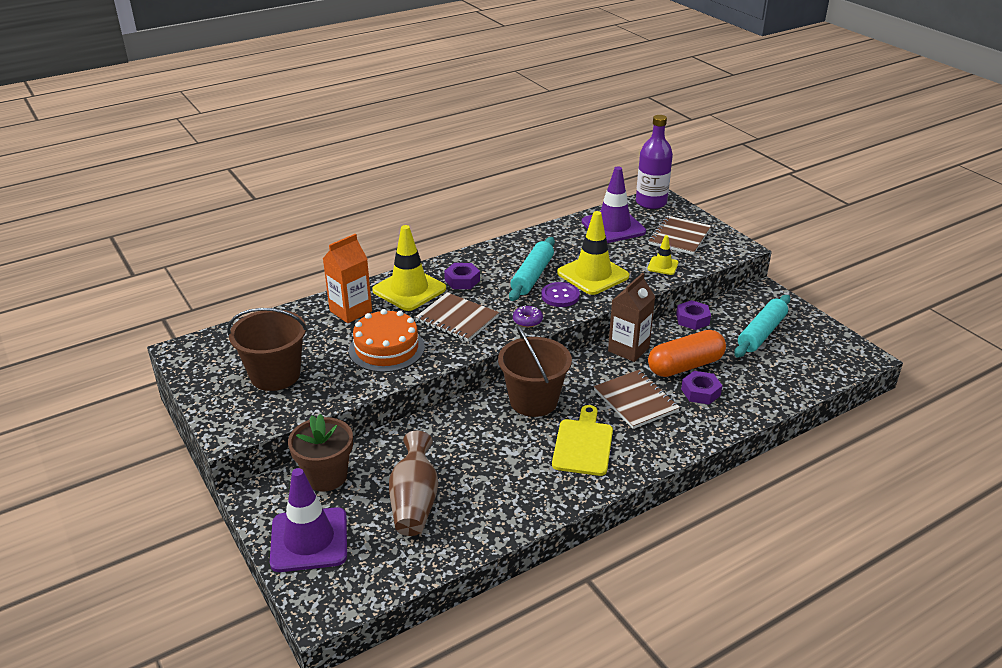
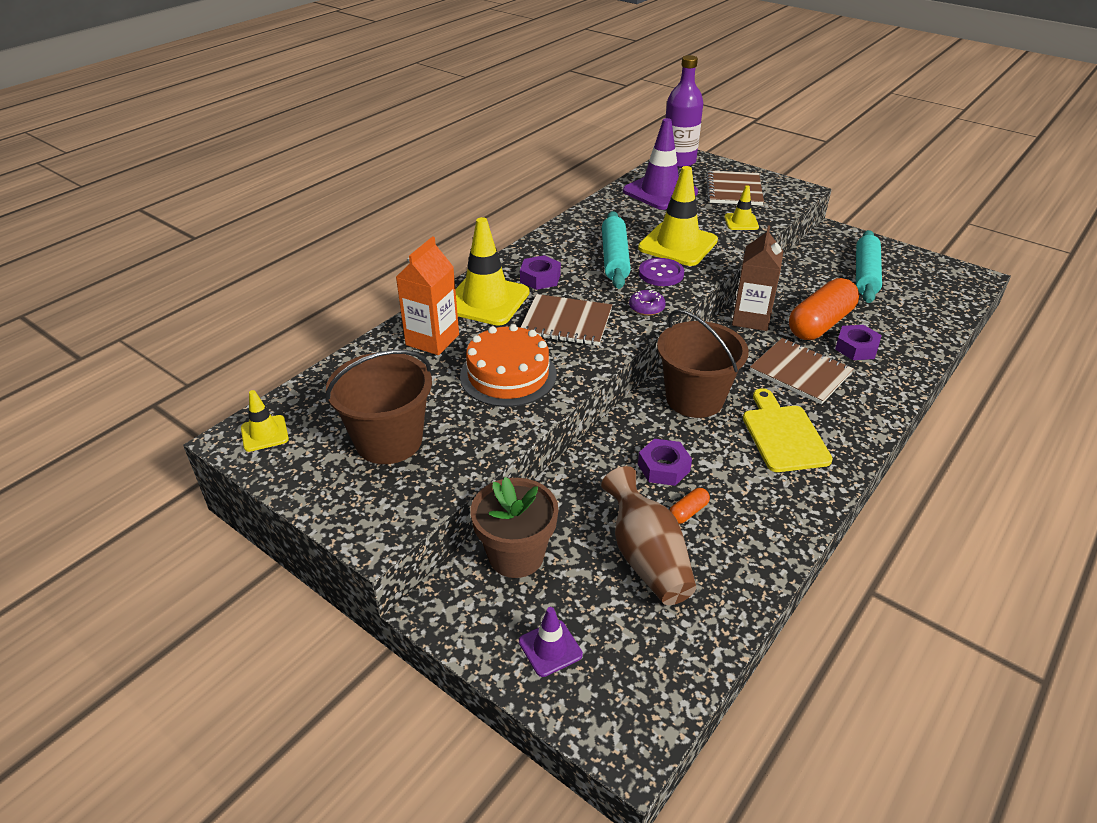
camera: 20 degrees left, 5 degrees up
(200, 351) = (264, 433): none -> yellow traffic cone
(309, 540) = (550, 648): purple traffic cone -> purple traffic cone, size x0.50
(467, 480) = (688, 512): none -> orange capsule
(692, 319) = (790, 274): purple nut -> purple nut (663, 467)

